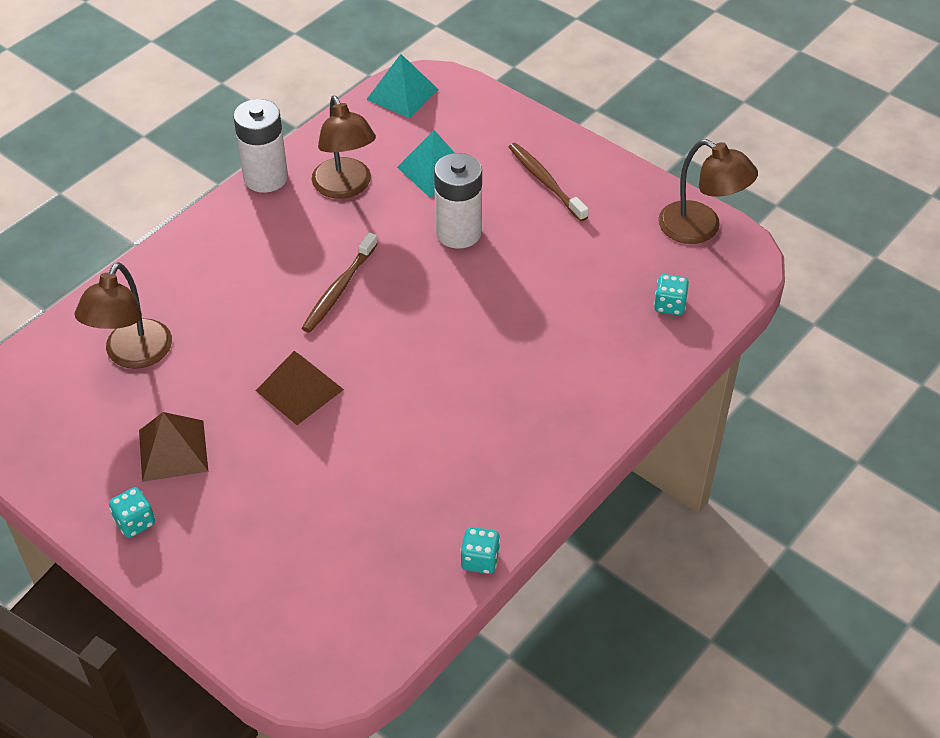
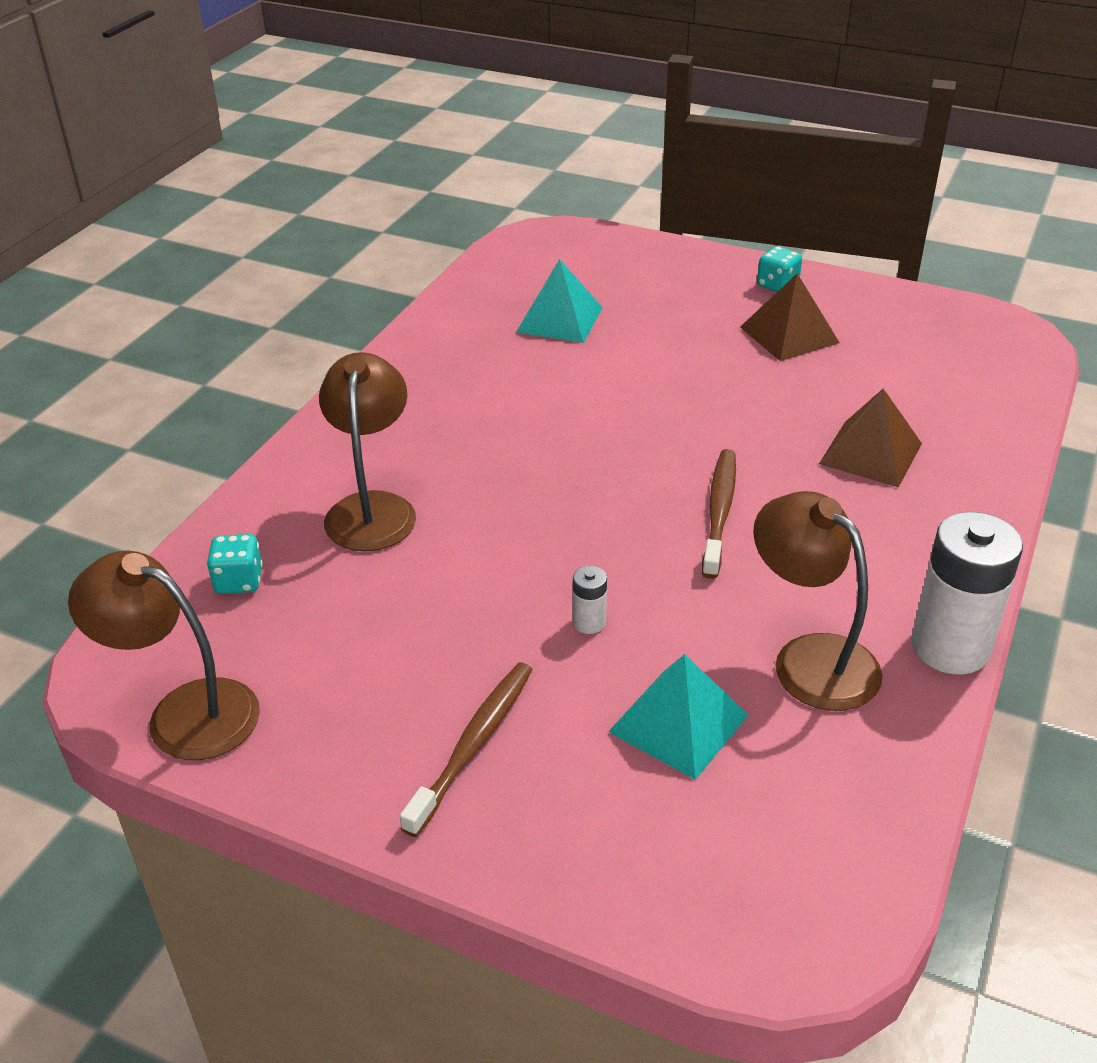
camera: 165 degrees right, 10 degrees down
(133, 355) = (912, 399): brown lamp -> brown lamp (372, 508)
(299, 390) = (694, 403): brown pyramid -> brown pyramid (870, 453)
(402, 94) = (833, 886): turquoise pyramid -> turquoise pyramid (559, 319)
(458, 232) = (589, 622): white battery -> white battery, size x0.44
(480, 560) = (431, 314): turquoise dice -> none
(545, 181) = (474, 744): brown toothbrush -> brown toothbrush turned 105 degrees counterclockwise

